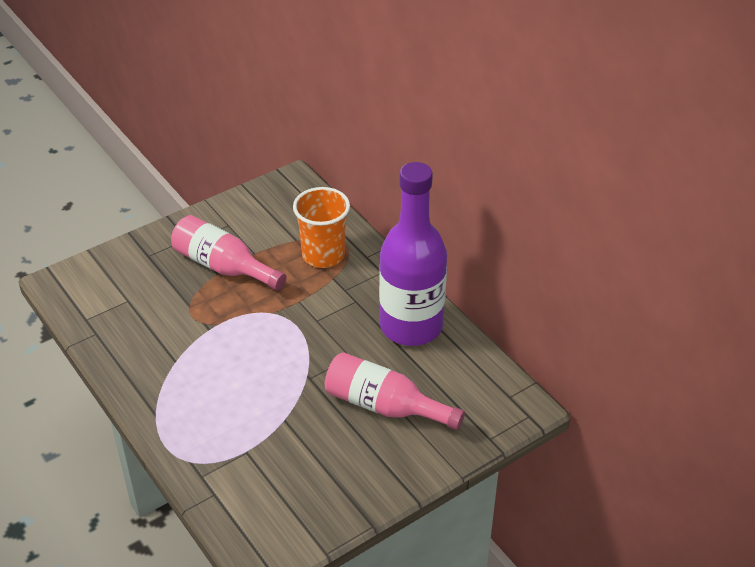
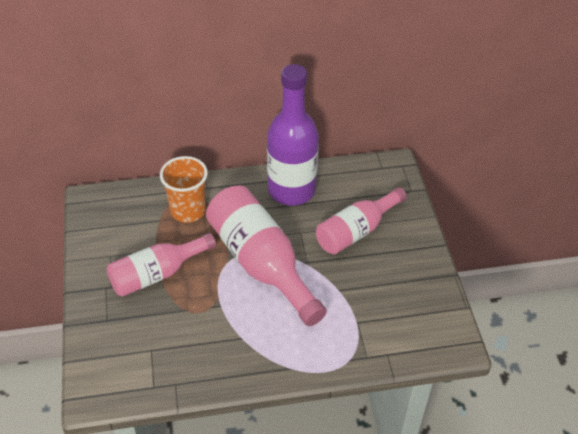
camera: 65 degrees left, 5 degrees up
(284, 340) = (261, 263): none -> pink bottle

